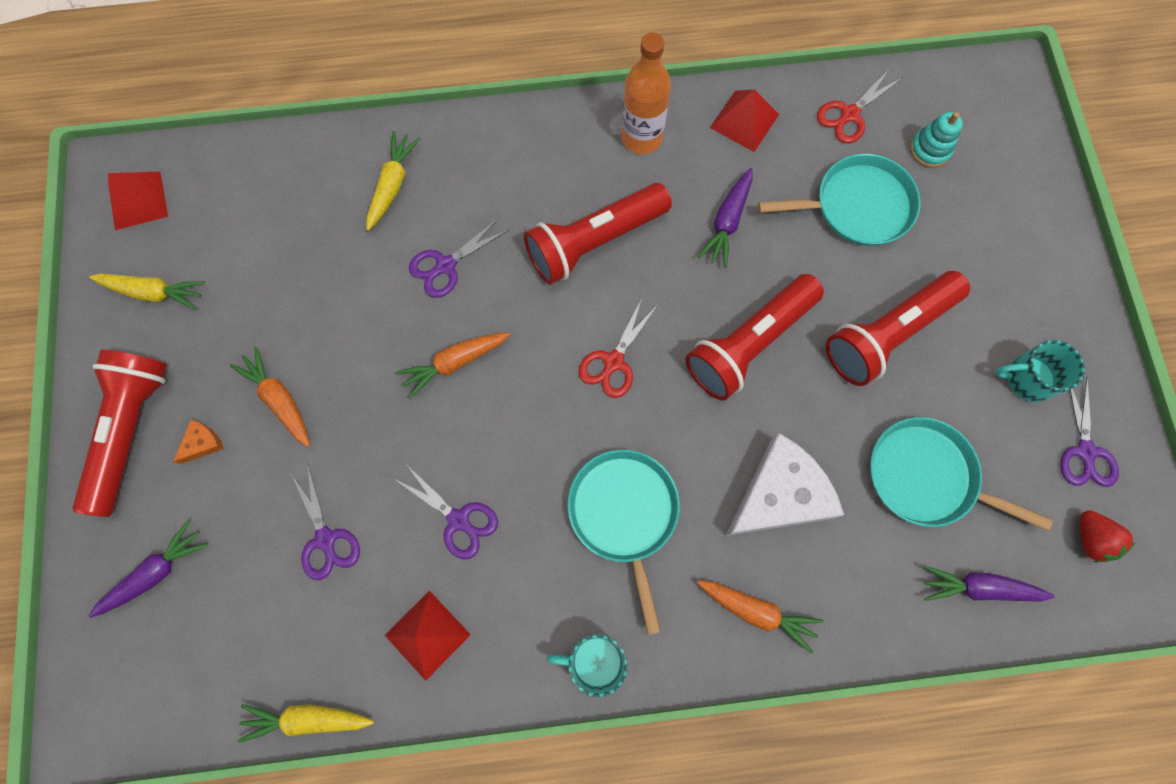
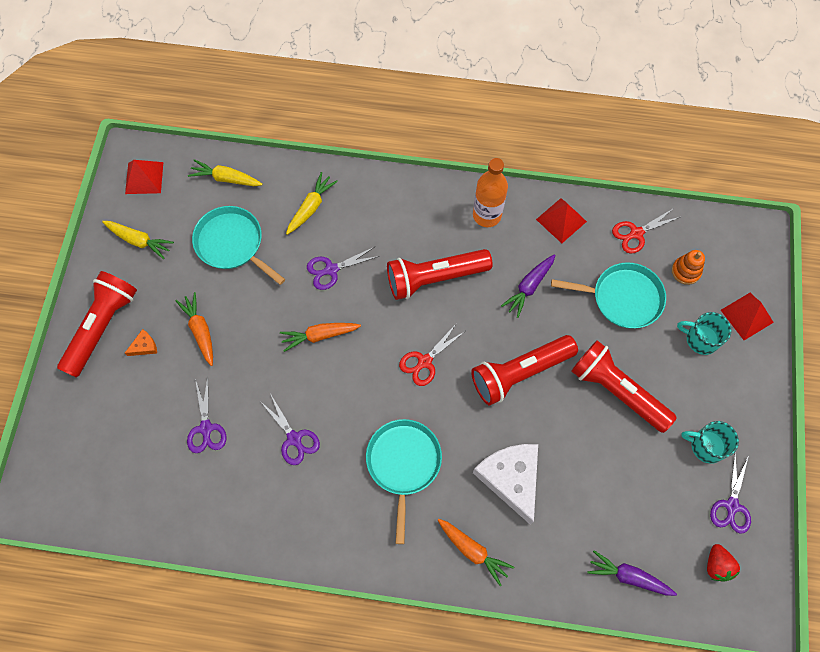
camera: 15 degrees right, 5 degrees down
(155, 573) = (94, 421): purple carrot -> none
(308, 719) = (165, 538): yellow carrot -> yellow carrot (226, 178)
(427, 635) = (254, 507): red pyramid -> red pyramid (747, 316)
(595, 661) = (357, 553): turquoise mug -> turquoise mug (701, 339)
(780, 495) = (511, 479): white cheese -> white cheese turned 90 degrees counterclockwise
(887, 334) = (617, 390): red flashlight -> red flashlight turned 60 degrees clockwise
(926, 477) = (615, 493): turquoise pan -> turquoise pan (232, 244)
(930, 150) = (686, 271): turquoise stacking toy -> orange stacking toy

